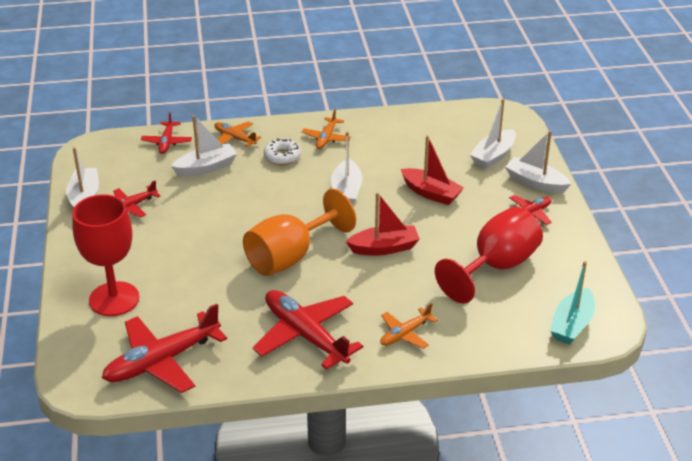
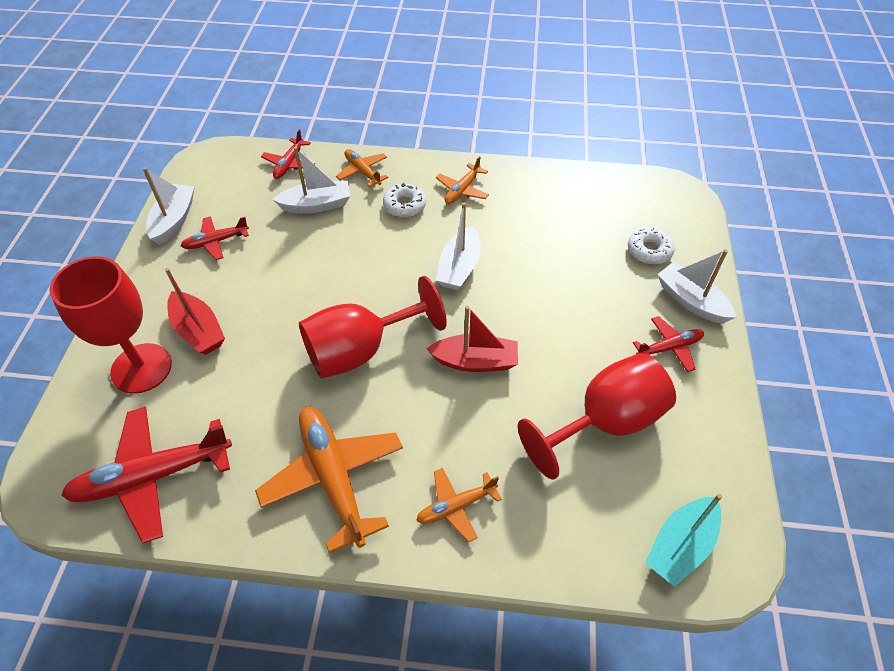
camera: 15 degrees right, 15 degrees up
(290, 257) = (360, 350): orange goblet -> red goblet
(305, 335) = (333, 478): red plane -> orange plane
(431, 193) = (557, 291): red boat -> red boat (198, 331)
(493, 156) = (649, 251): white boat -> white donut

